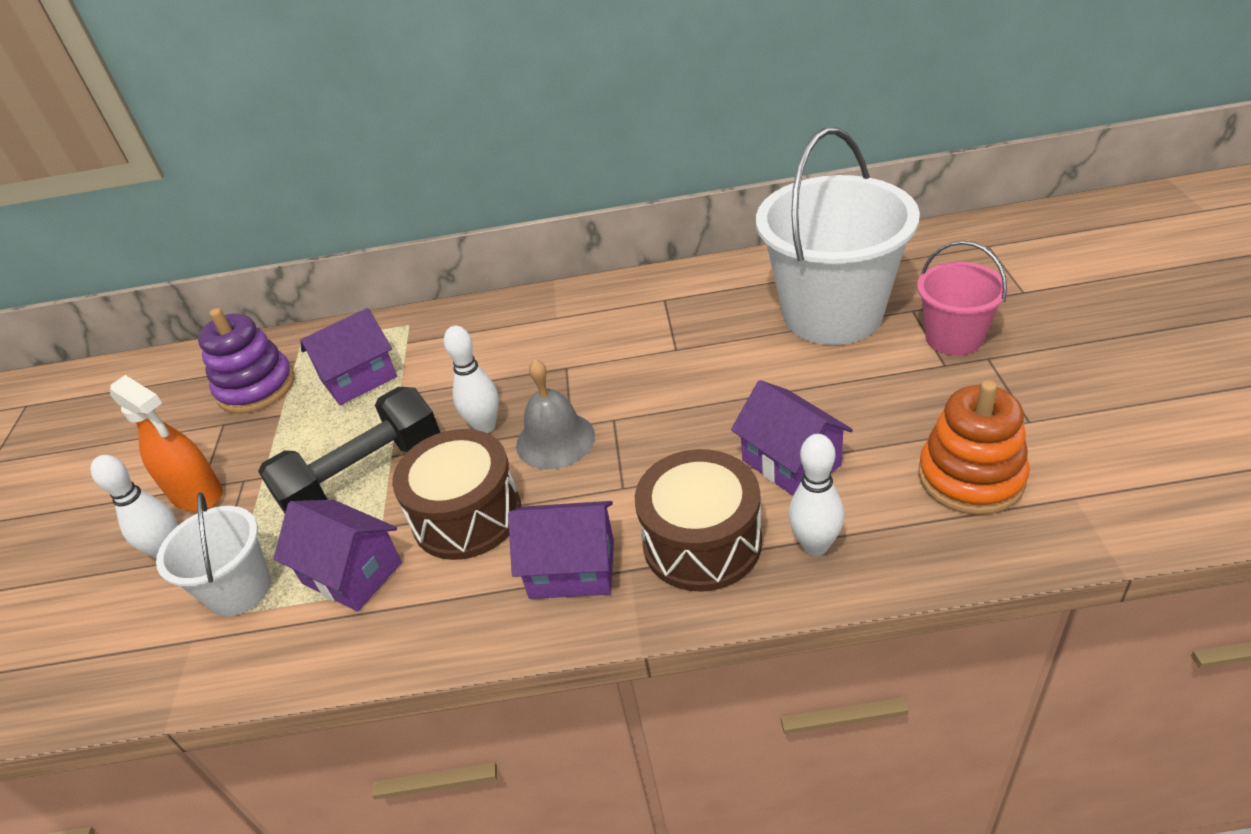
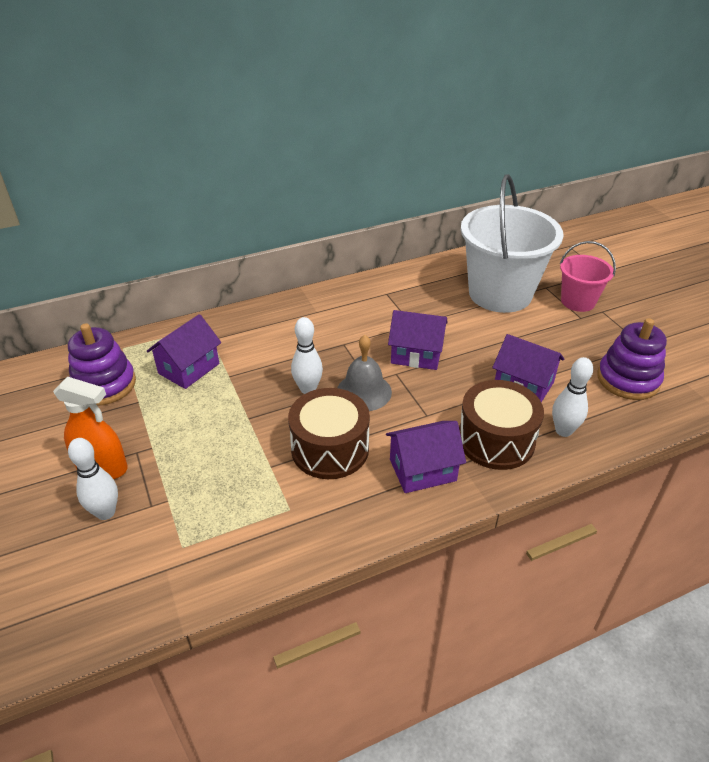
camera: 25 degrees left, 0 degrees up
(239, 589) = (183, 527): white bucket -> none
(352, 573) = (267, 500): purple house -> purple house (416, 354)
(364, 477) = (236, 435): black dumbbell -> none
(971, 477) = (628, 379): orange stacking toy -> purple stacking toy

